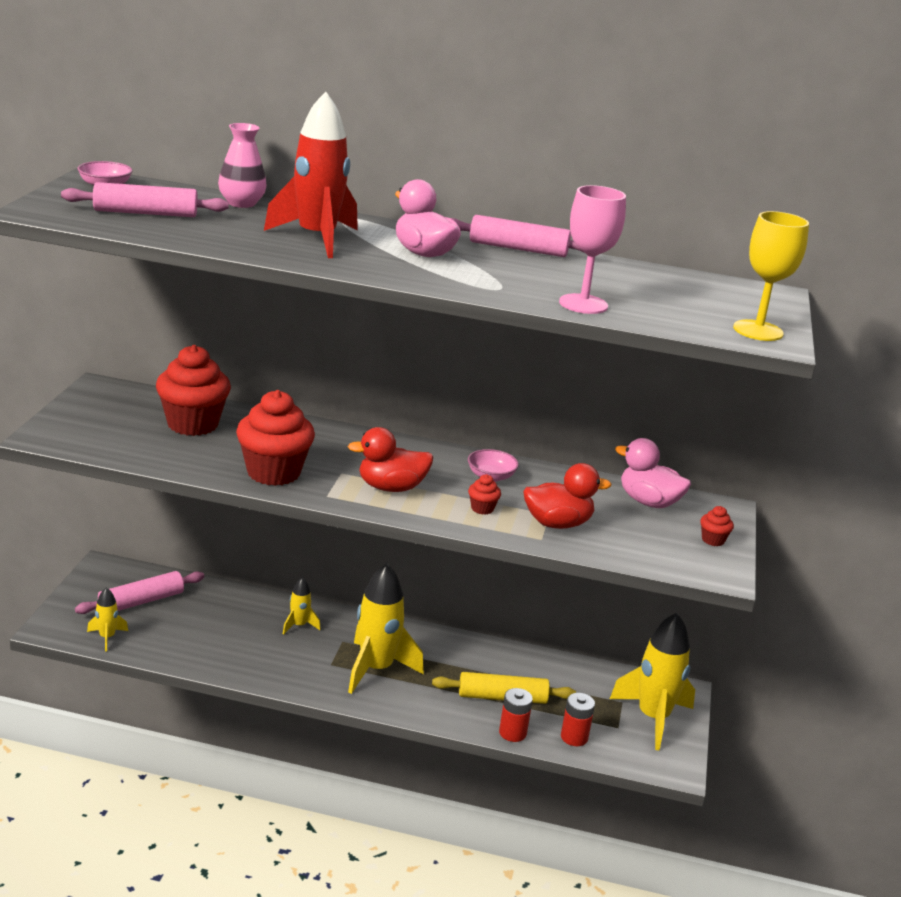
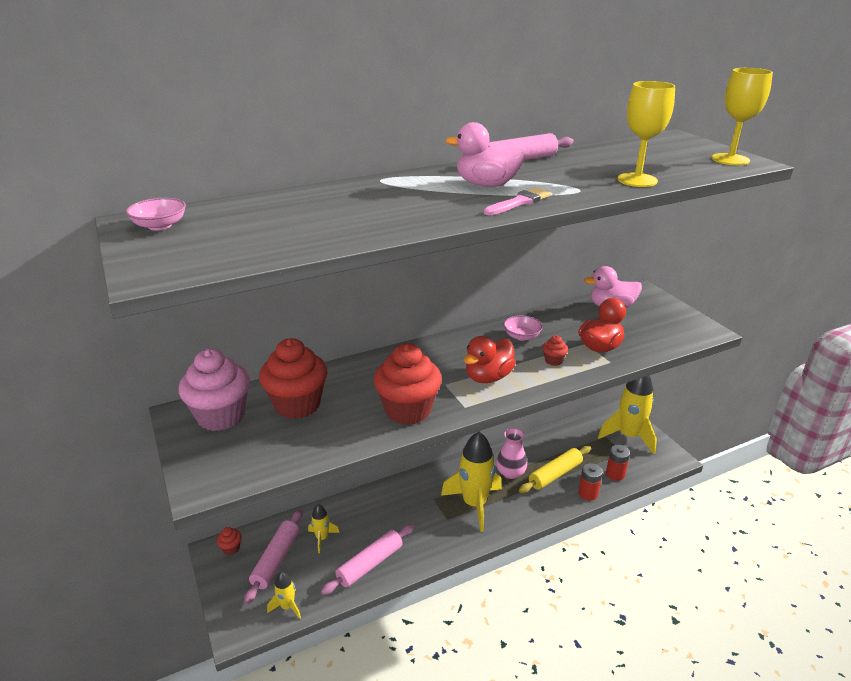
camera: 35 degrees left, 5 degrees up
(124, 403) = (221, 416): none -> pink cupcake
(145, 213) = (245, 235): pink rolling pin -> pink rolling pin (370, 564)
(241, 203) = (294, 197): pink vase -> pink vase (510, 473)
(299, 625) = (396, 505): yellow rocket -> yellow rocket (322, 538)
(317, 239) = (405, 202): red rocket -> none
(412, 274) = (519, 202): none -> pink brush
(583, 304) = (637, 180): pink goblet -> yellow goblet
(713, 540) = (671, 313): red cupcake -> red cupcake (231, 548)

